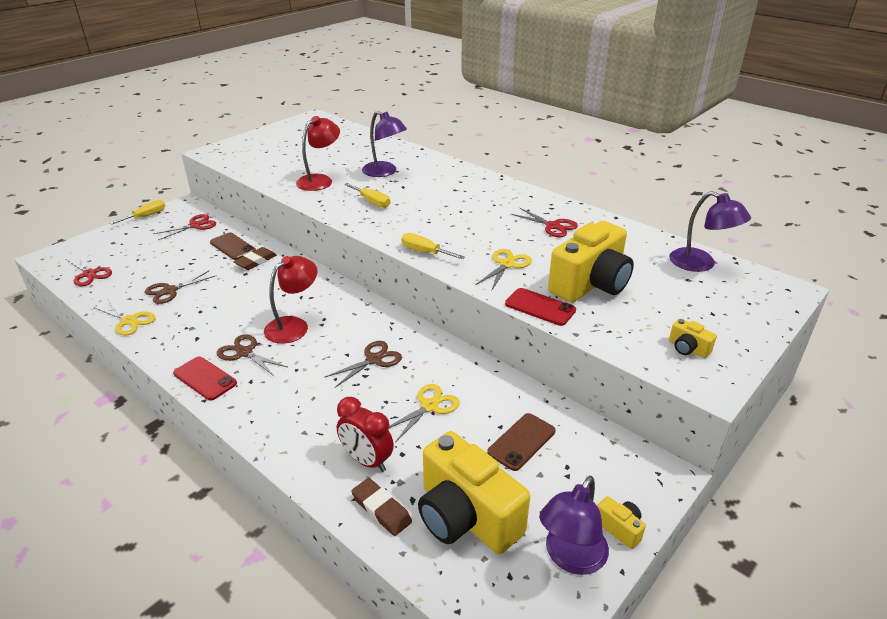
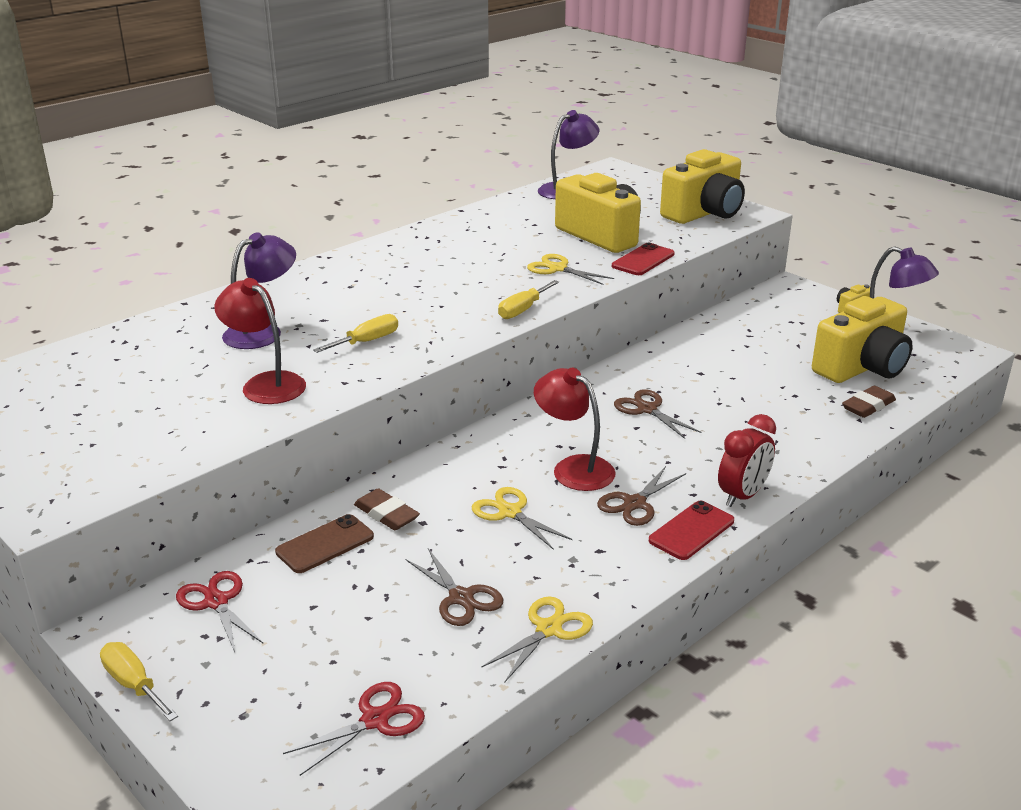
camera: 85 degrees left, 5 degrees down
(366, 460) = (809, 413): red clock -> red clock (742, 496)
(429, 406) = (723, 378): yellow scissors -> yellow scissors (510, 512)
(521, 441) = (765, 337): brown phone -> none
(553, 226) = (474, 240): red scissors -> none
(688, 349) = (704, 213): yellow camera -> yellow camera, size x2.41

